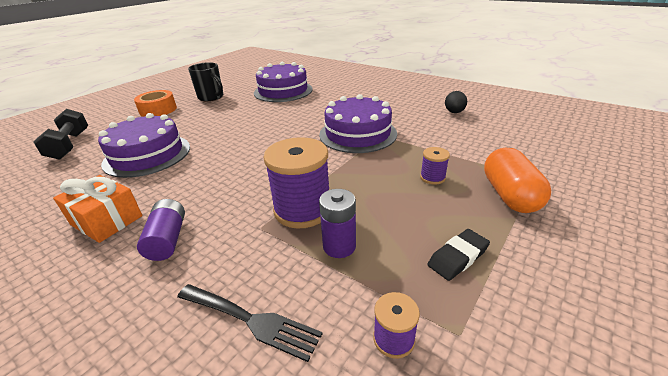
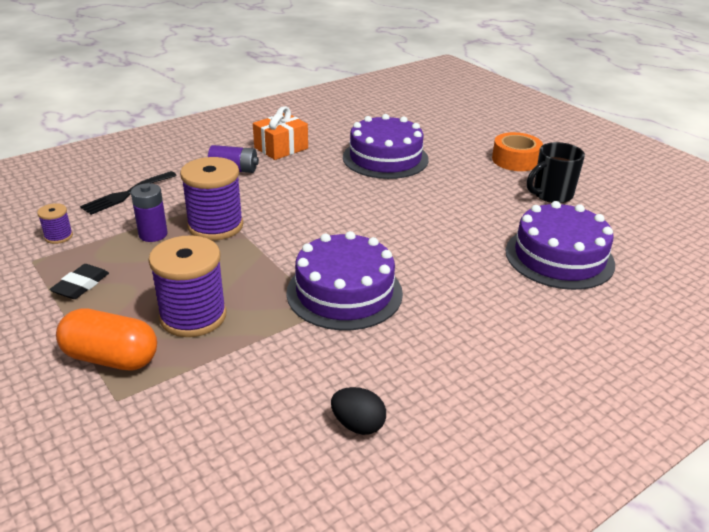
camera: 105 degrees right, 0 degrees up
(70, 145) = (436, 123): black dumbbell -> none
(432, 177) = (193, 316): purple spool -> purple spool, size x2.11
(458, 257) = (81, 285): black eraser -> black eraser turned 45 degrees clockwise

